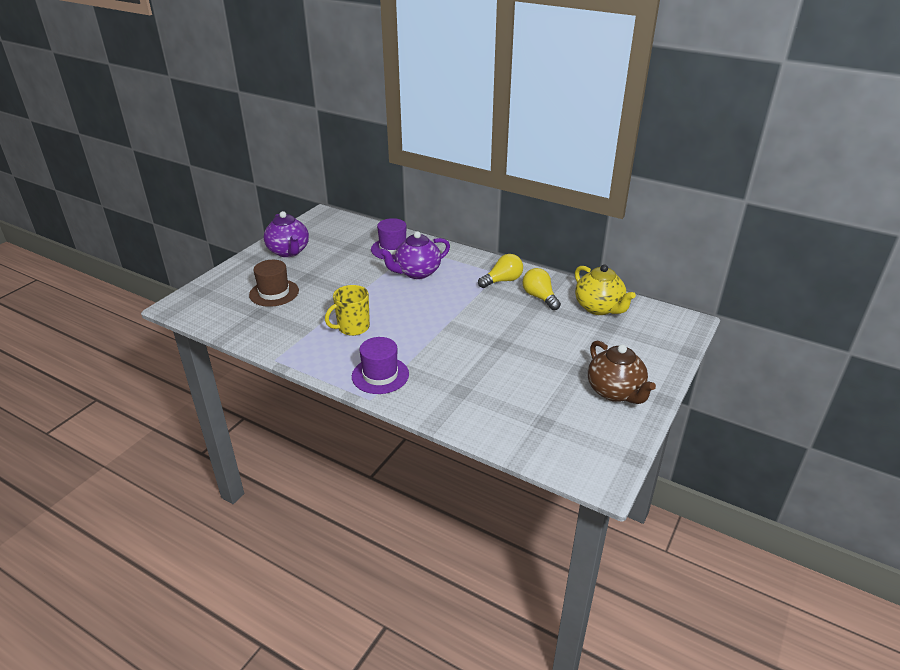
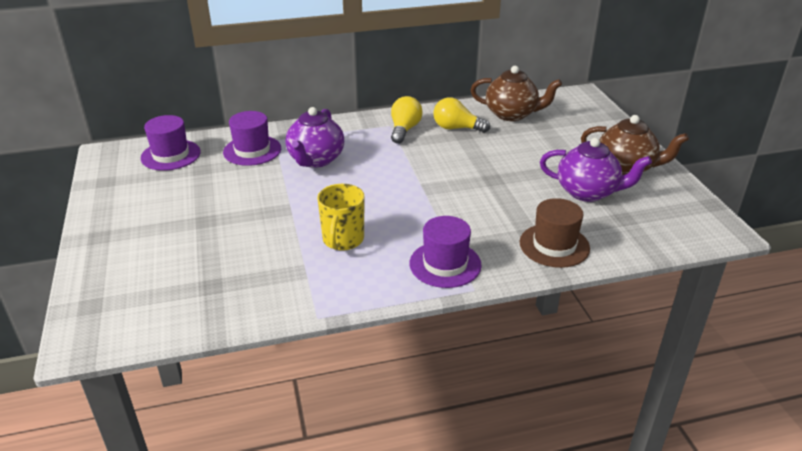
camera: 45 degrees left, 0 degrees up
(274, 293) = (193, 256): brown hat -> brown hat (554, 245)
(289, 251) = (133, 208): purple teapot -> purple teapot (588, 192)
(349, 231) = (171, 155): none -> purple hat
(599, 308) = (512, 114): yellow teapot -> brown teapot

